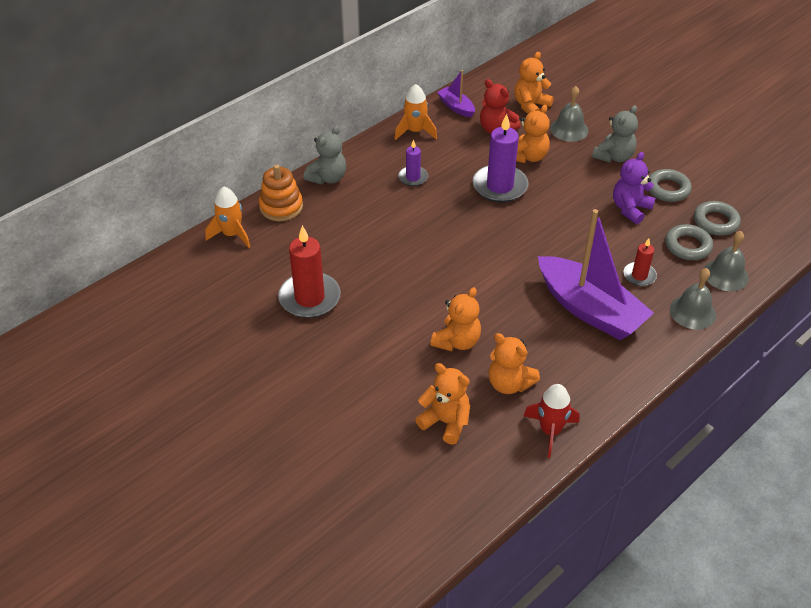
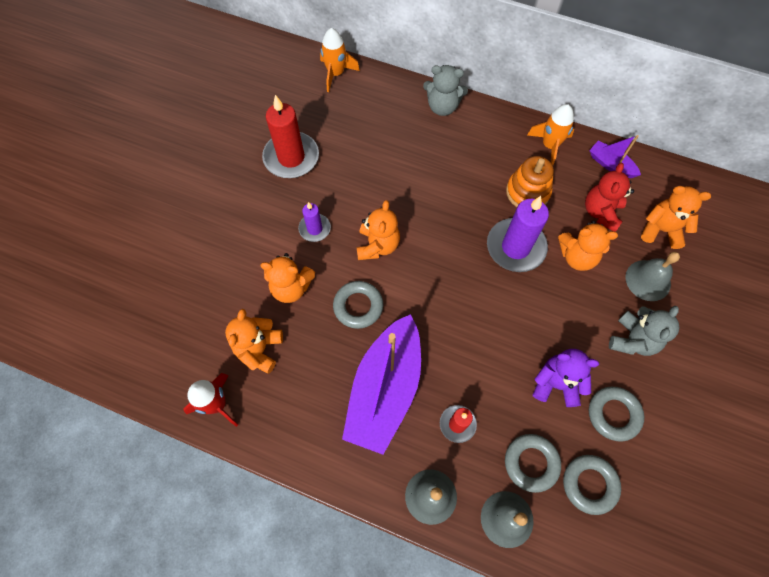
camera: 65 degrees right, 20 degrees up
(281, 207) = (387, 91): orange stacking toy -> orange stacking toy (527, 192)
(413, 177) = (483, 170): purple candle -> purple candle (314, 229)
(445, 422) = (196, 314): orange teddy bear -> orange teddy bear (377, 245)
(456, 107) = (610, 165): purple boat -> purple boat turned 75 degrees counterclockwise
(502, 301) = (358, 306): none -> grey ring
(614, 156) = (632, 340): grey teddy bear -> grey teddy bear turned 75 degrees counterclockwise

